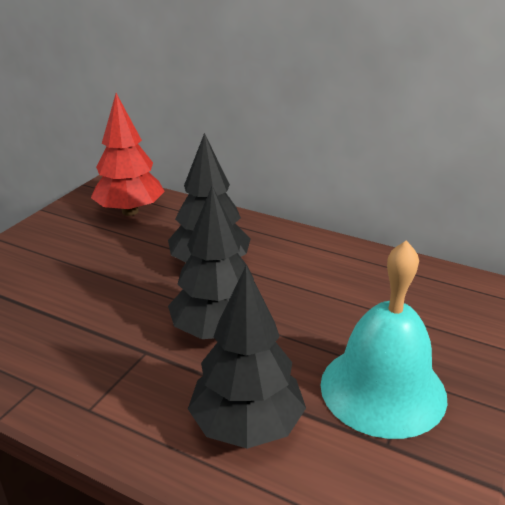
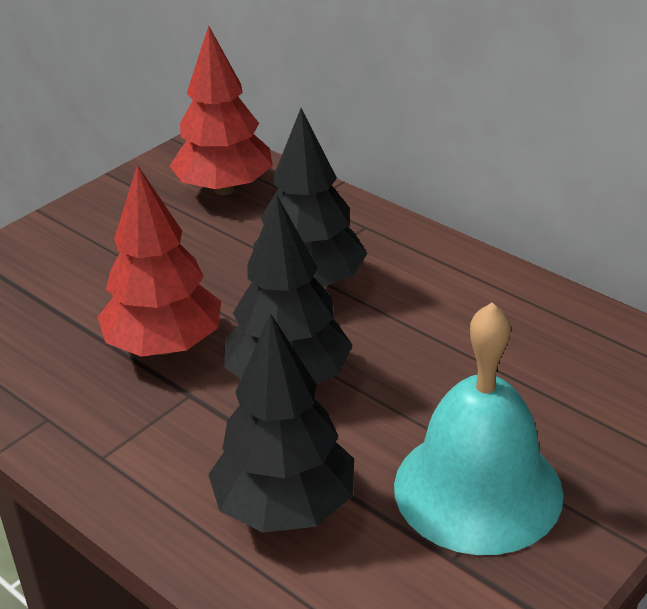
camera: 15 degrees right, 5 degrees up
(116, 319) = (165, 346): none -> red tree

